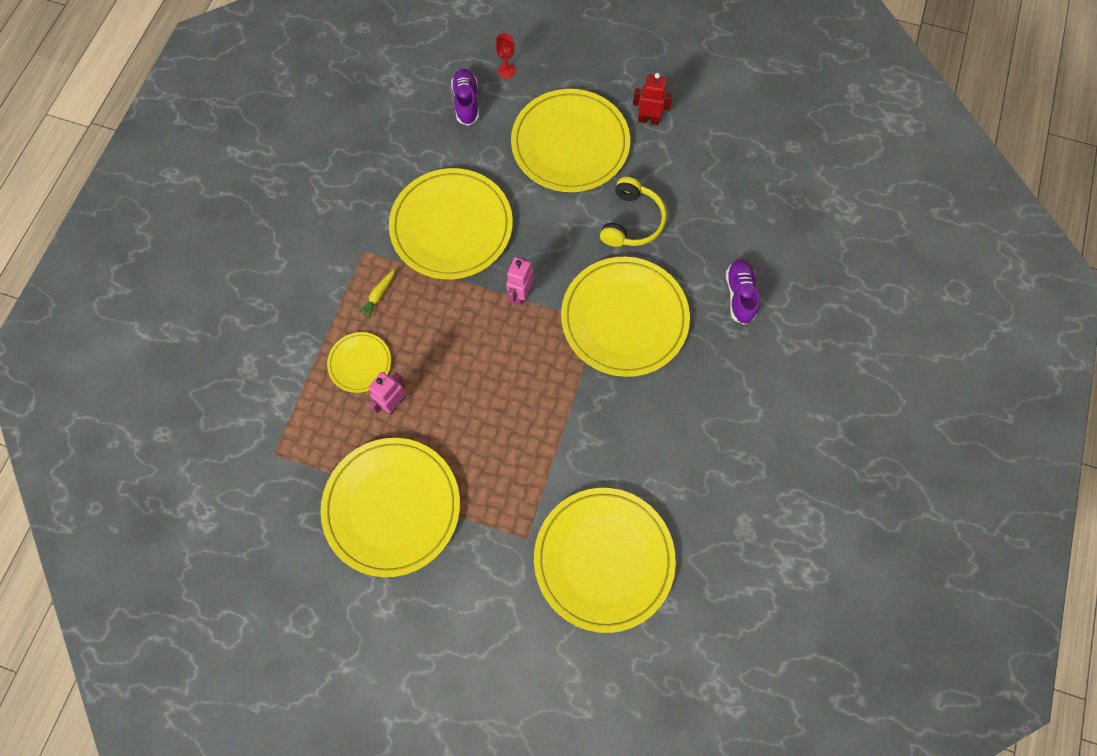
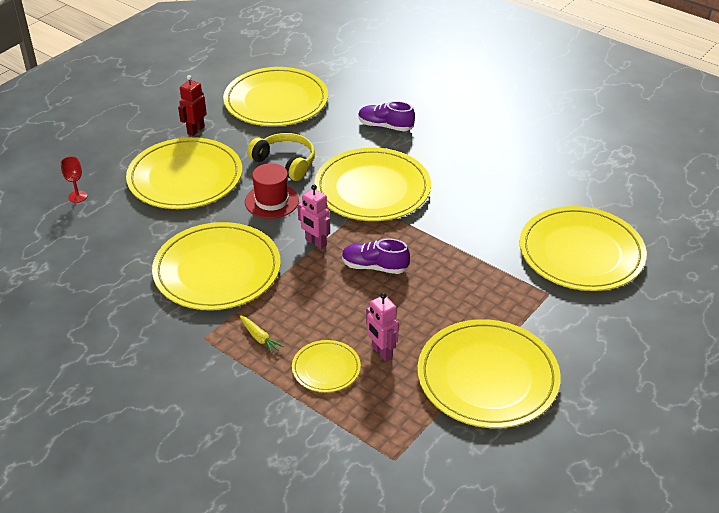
camera: 70 degrees left, 30 degrees down
(466, 103) = (90, 230): purple shoe -> purple shoe (374, 267)
(566, 233) = (272, 201): none -> red hat
(734, 171) = (276, 101): none -> yellow plate

